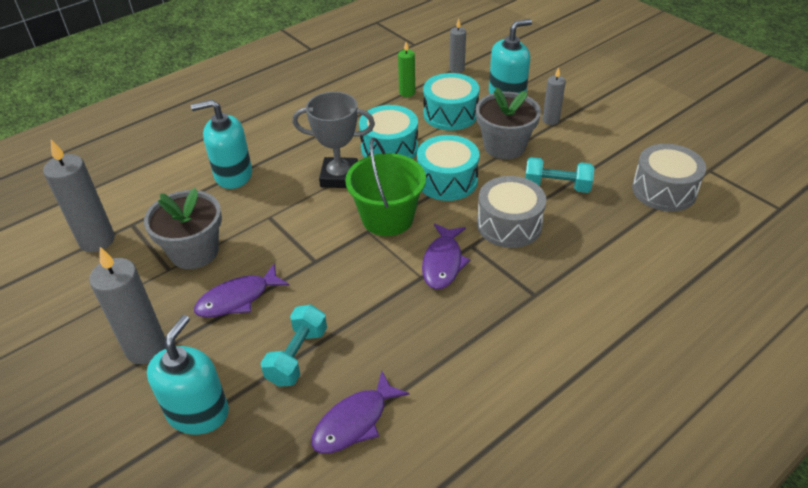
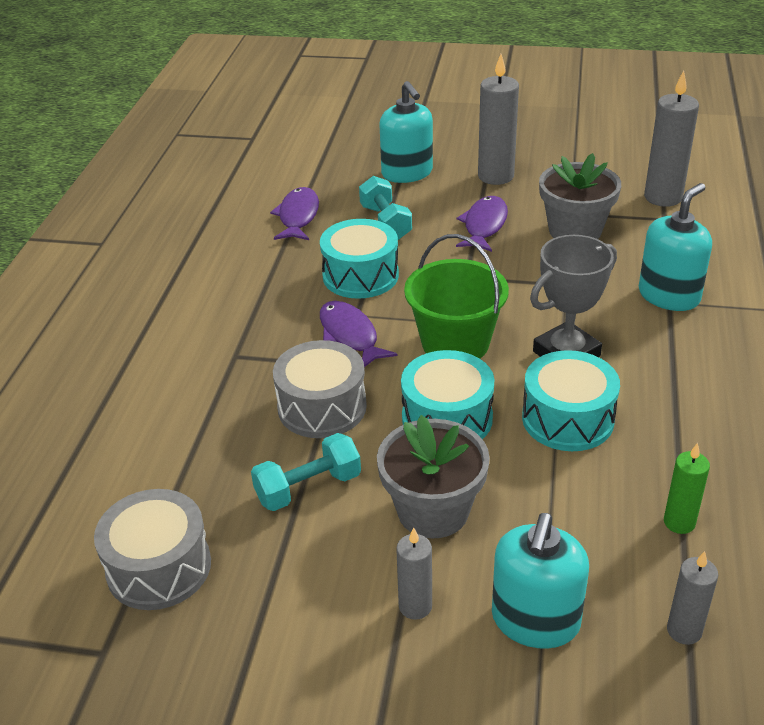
camera: 140 degrees right, 5 degrees down
(450, 114) = (568, 521): turquoise drum -> turquoise drum (360, 275)

